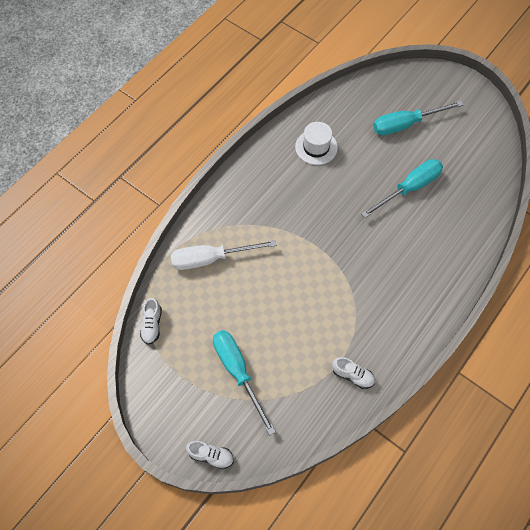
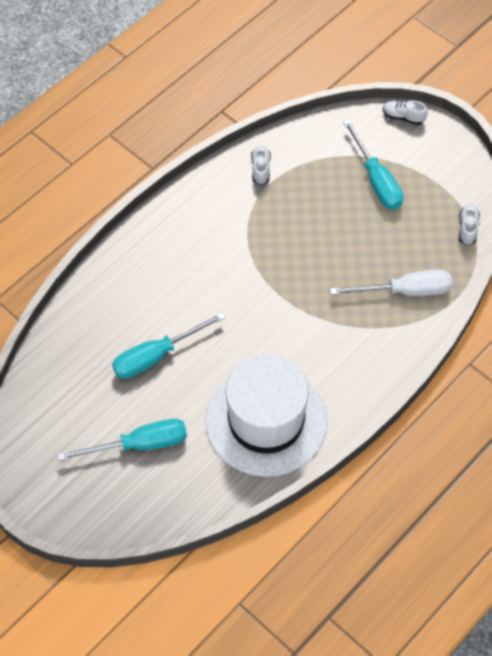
camera: 175 degrees left, 5 degrees down
(316, 147) = (266, 421): white hat -> white hat, size x2.16
(352, 375) = (260, 169): white shoe -> white shoe turned 60 degrees clockwise

